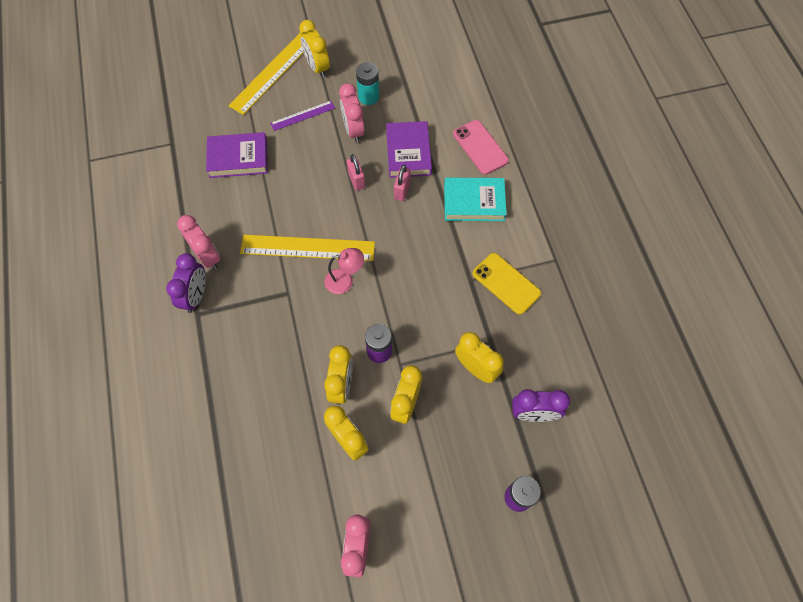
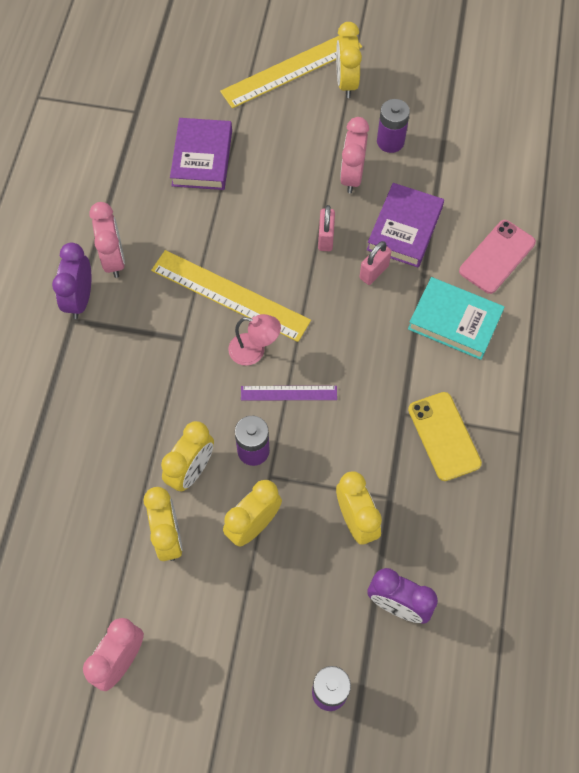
camera: 25 degrees right, 0 degrees up
(196, 296) = (80, 299): purple clock -> purple clock turned 150 degrees clockwise
(238, 158) = (202, 158): purple book -> purple book turned 75 degrees clockwise
(303, 115) = (300, 135): purple ruler -> purple ruler (289, 393)
(368, 96) = (390, 141): turquoise battery -> purple battery
(480, 147) = (497, 257): pink phone -> pink phone turned 45 degrees clockwise

